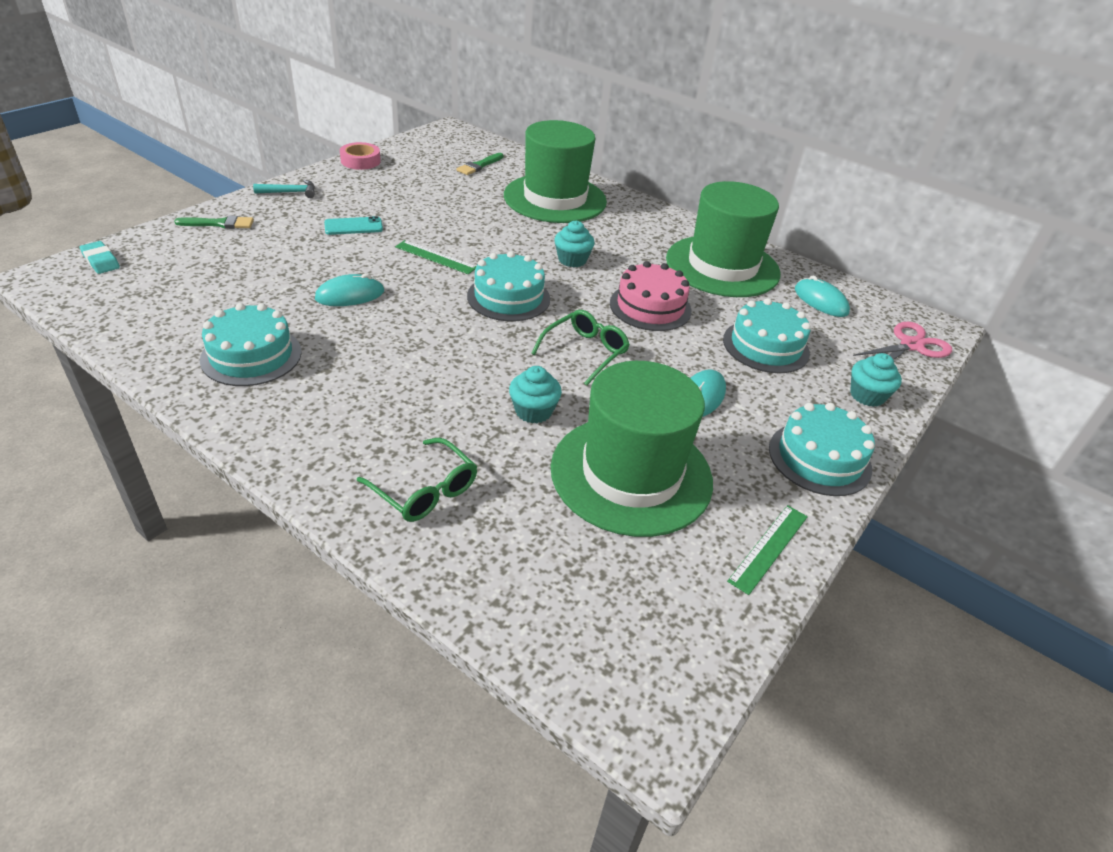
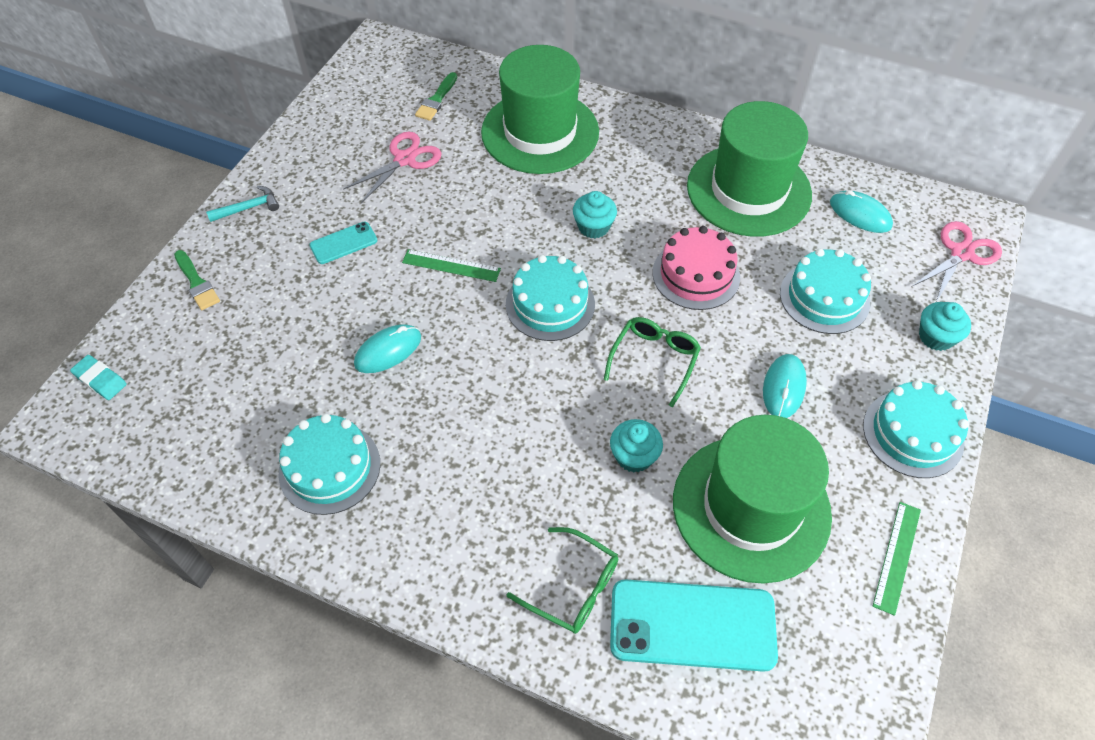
camera: 10 degrees left, 15 degrees up
(219, 224) = (197, 283): green brush -> green brush turned 75 degrees clockwise
(360, 161) = (301, 130): pink tape -> none
(433, 192) = (405, 159): none -> pink scissors
(529, 549) = (692, 625): none -> turquoise phone

